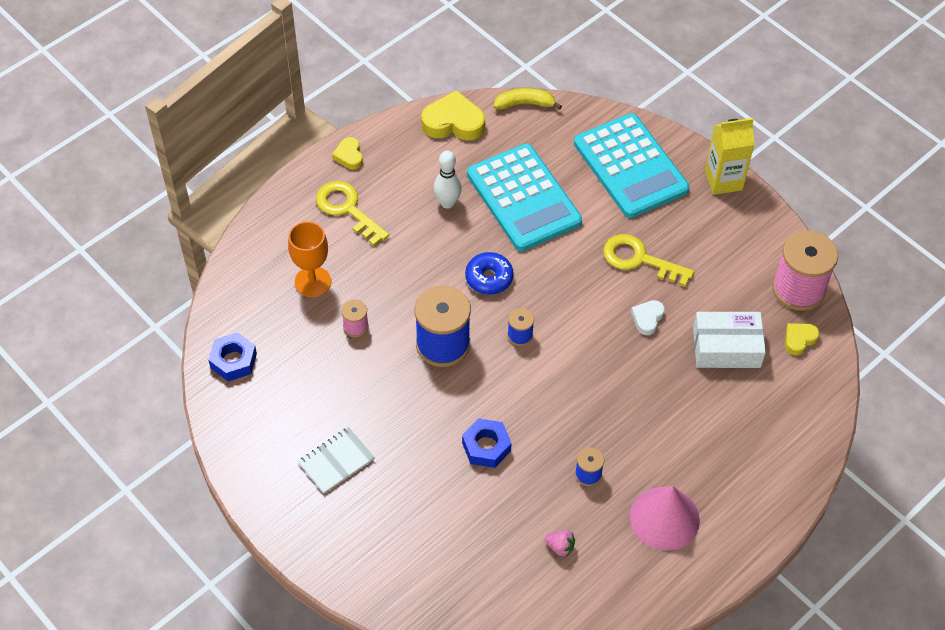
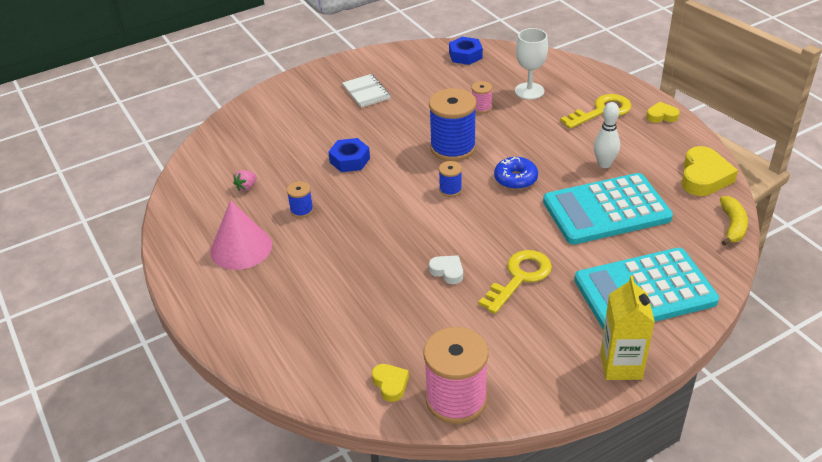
camera: 105 degrees right, 15 degrees down
(313, 282) = (529, 91): orange goblet -> white goblet
(726, 347) = (398, 322): white box -> none

